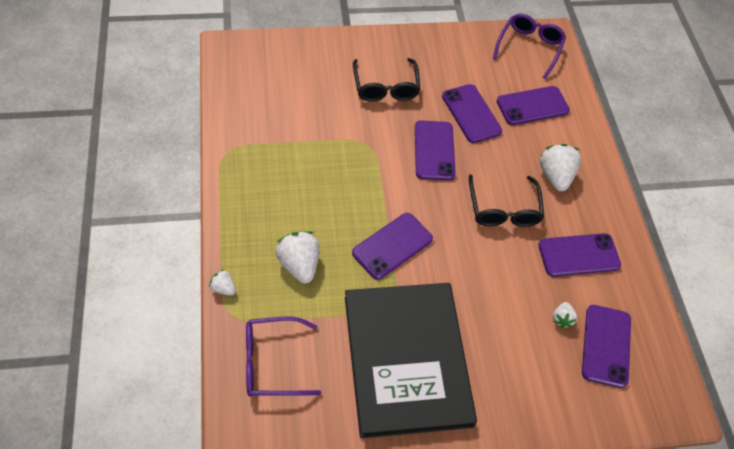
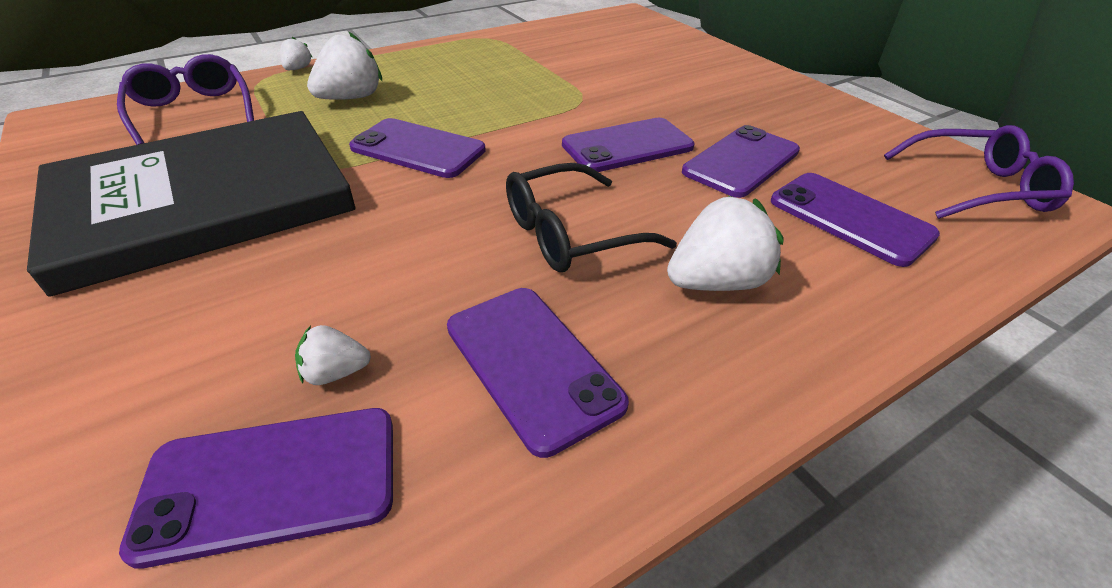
camera: 70 degrees right, 15 degrees down
(385, 87) = (695, 92): black glasses -> none

